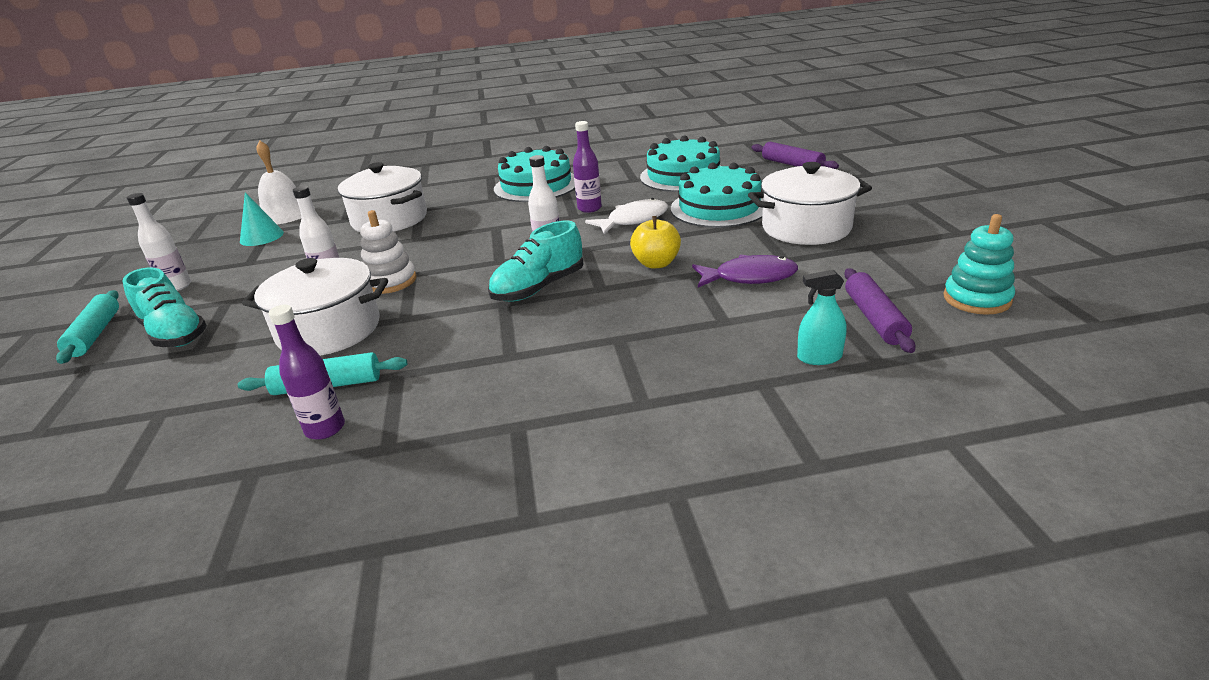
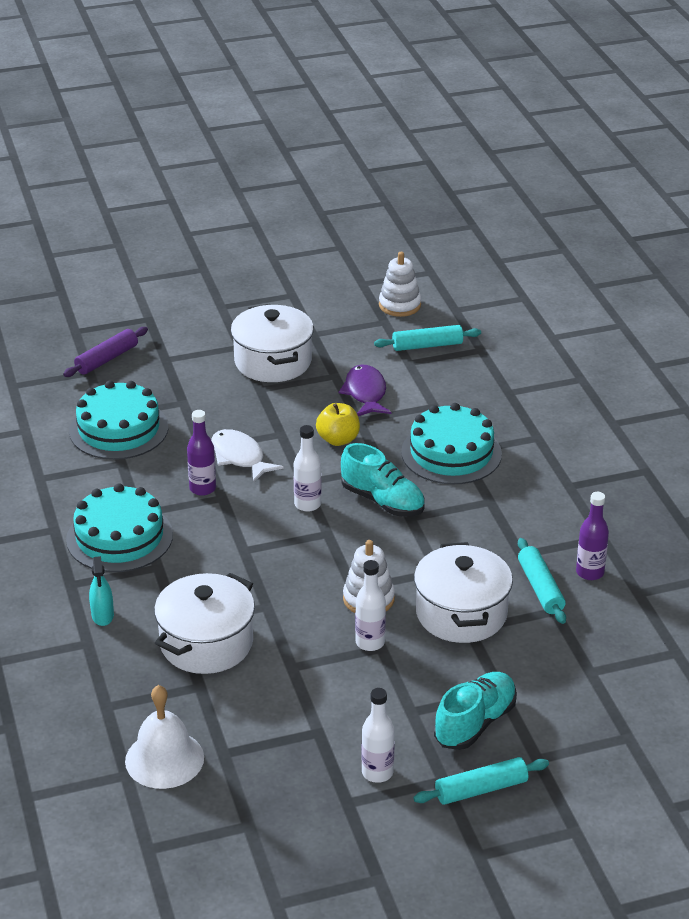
camera: 100 degrees left, 5 degrees up
(261, 237) = (243, 751): turquoise cone -> none
(719, 207) = (217, 406): turquoise cake -> turquoise cake (451, 453)
(819, 357) = (477, 370): turquoise spray bottle -> turquoise spray bottle (102, 615)
(874, 318) = (427, 345): purple rolling pin -> turquoise rolling pin
(976, 299) = (399, 305): turquoise stacking toy -> white stacking toy

